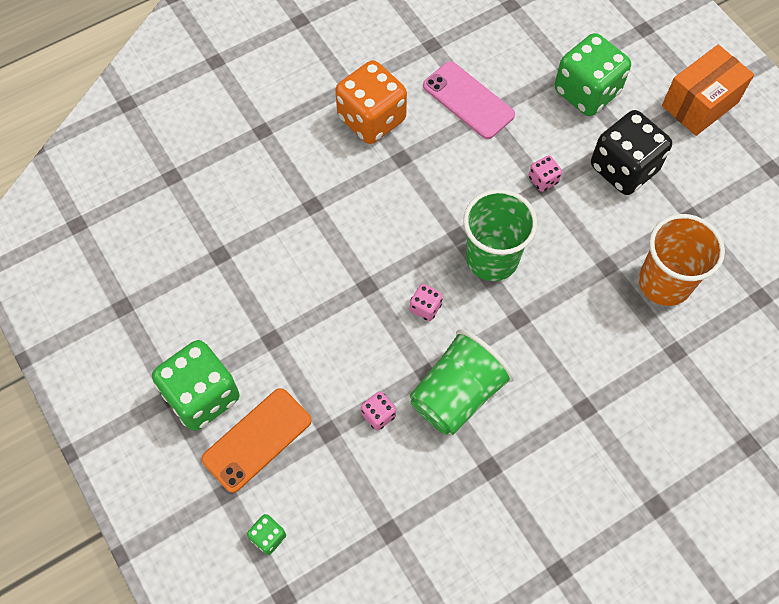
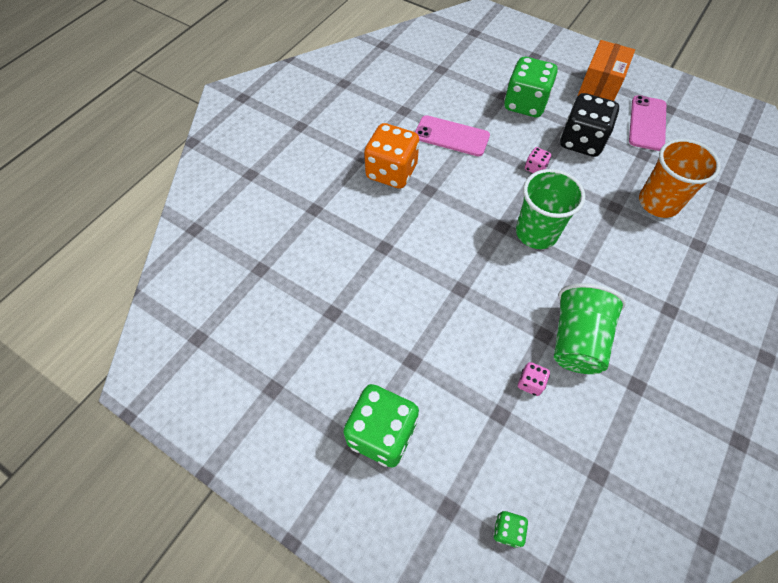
camera: 25 degrees left, 5 degrees down
(257, 439) = (448, 449): orange phone -> none
(425, 307) = (513, 286): pink dice -> none
(727, 177) = (647, 123): none -> pink phone

